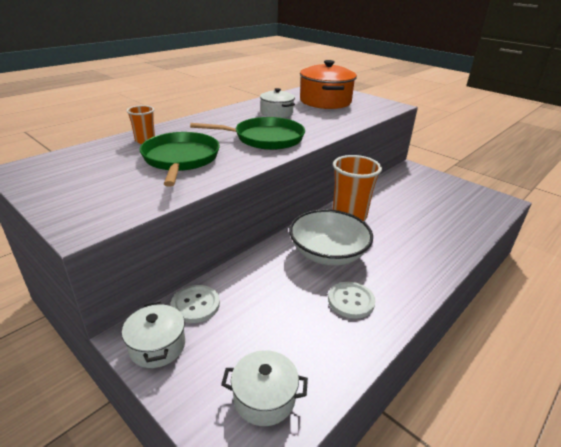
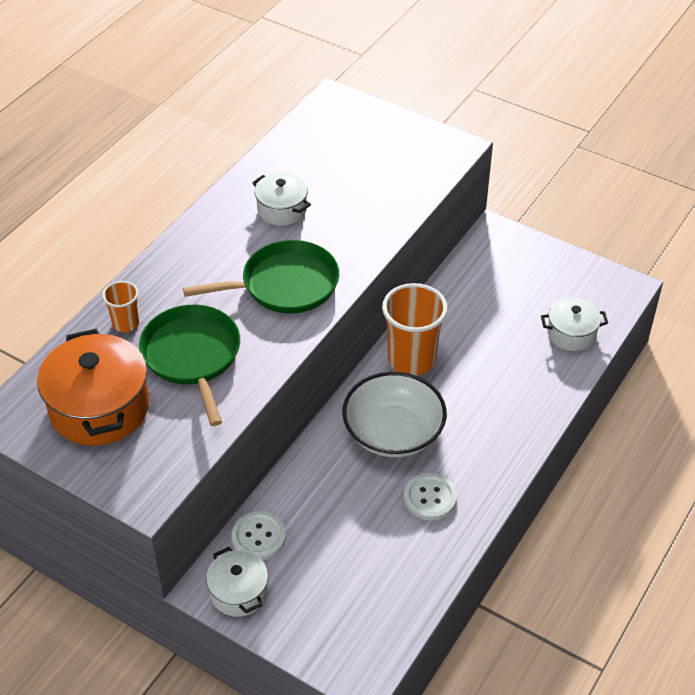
camera: 10 degrees left, 15 degrees up
(264, 398) = (362, 622): white pot -> white pot (571, 333)
(325, 101) = (348, 155): orange pot -> orange pot (99, 408)

